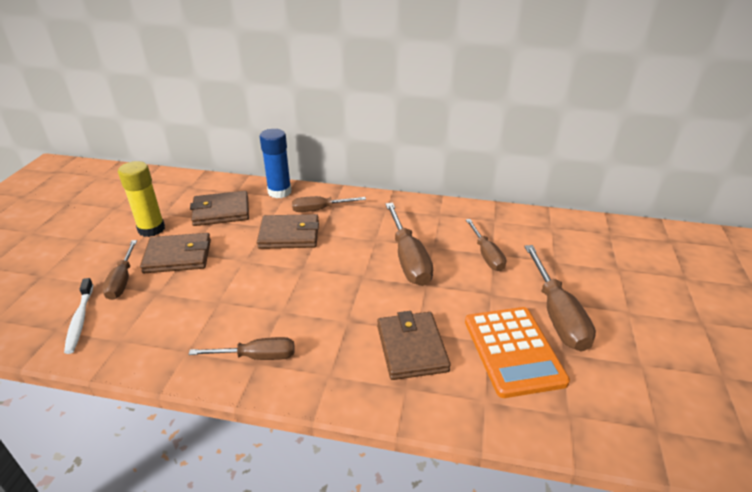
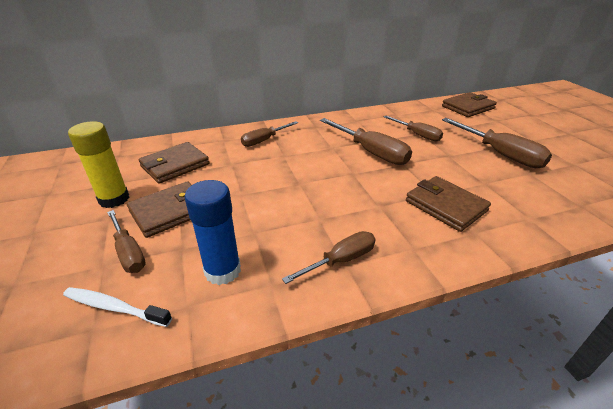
camera: 30 degrees left, 0 degrees up
(80, 320) = (114, 307): white toothbrush -> white toothbrush turned 150 degrees clockwise
(279, 192) = (214, 138): blue glue stick -> blue glue stick (222, 271)
(289, 235) = (259, 164): brown wallet -> brown wallet (468, 107)
(513, 351) = (505, 183): orange calculator -> none

